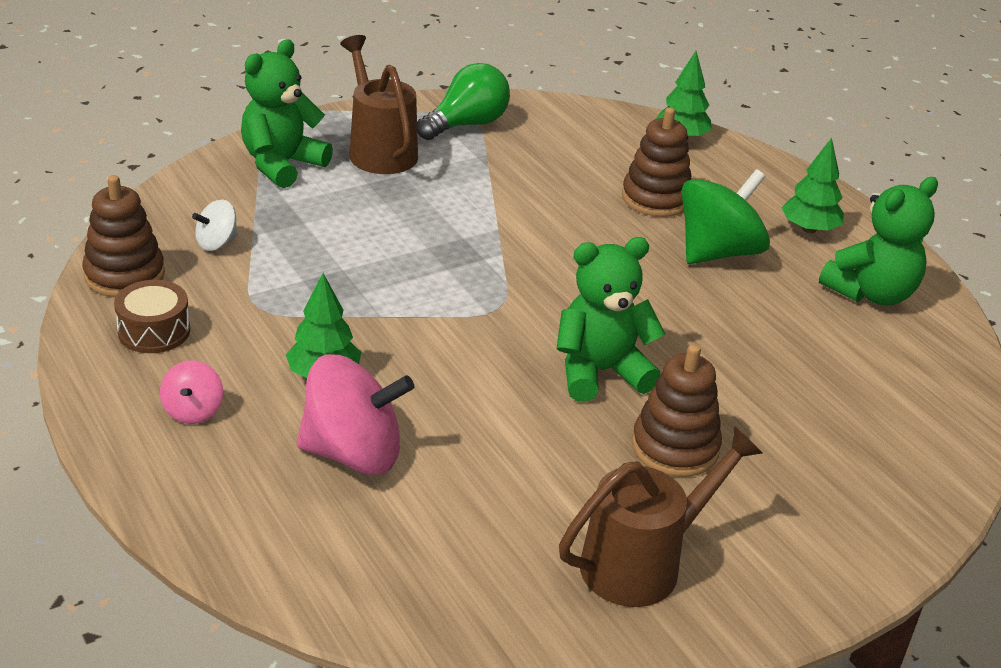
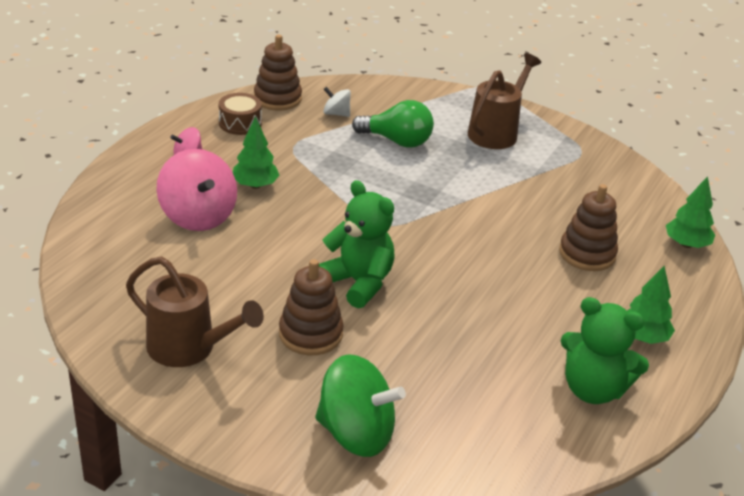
camera: 60 degrees right, 0 degrees up
(282, 165) = (437, 107): green teddy bear -> none
(466, 124) = (571, 153): green light bulb -> green light bulb (397, 141)
(718, 252) = (554, 299): green spinning top -> green spinning top (356, 433)

